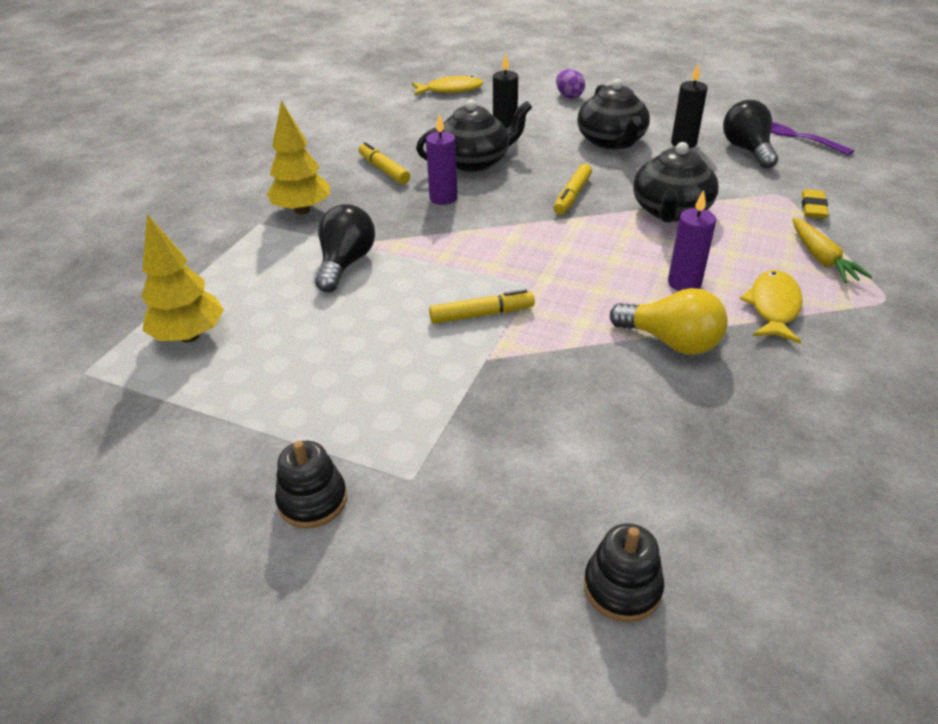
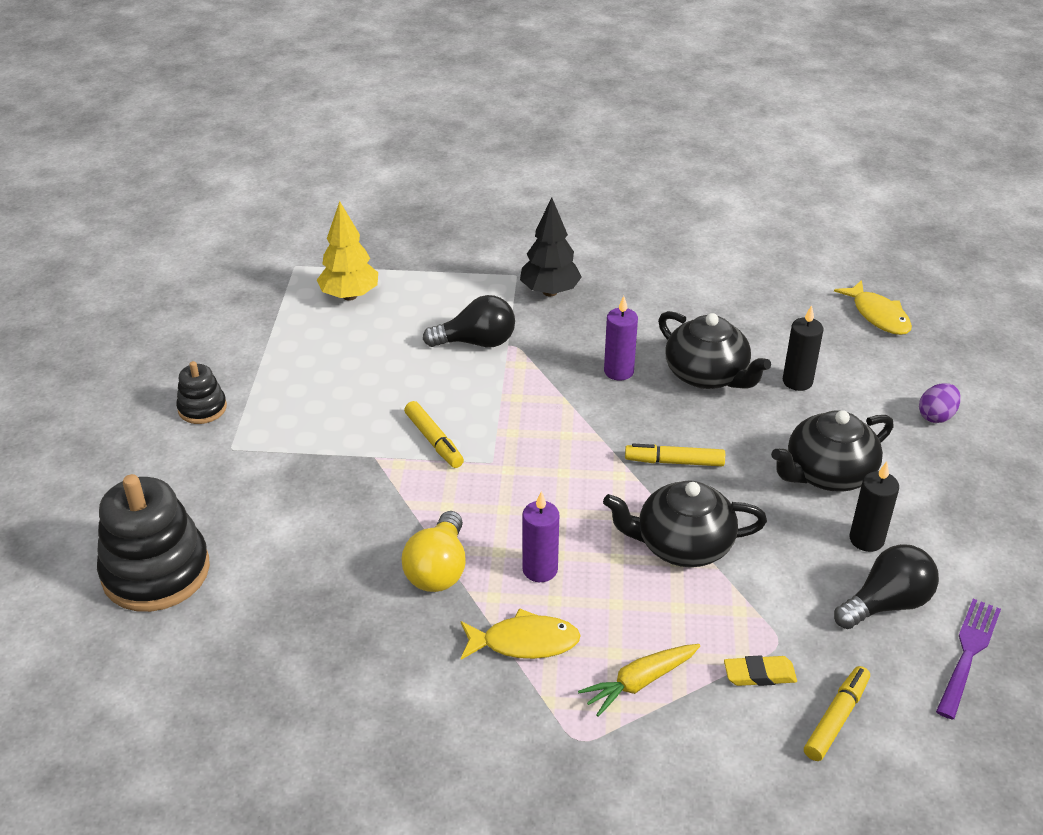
camera: 70 degrees right, 0 degrees up
(302, 210) = (550, 291): yellow tree -> black tree
(384, 170) = (653, 318): yellow marker -> yellow marker (836, 719)
(622, 587) = (156, 571): black stacking toy -> black stacking toy, size x1.94

